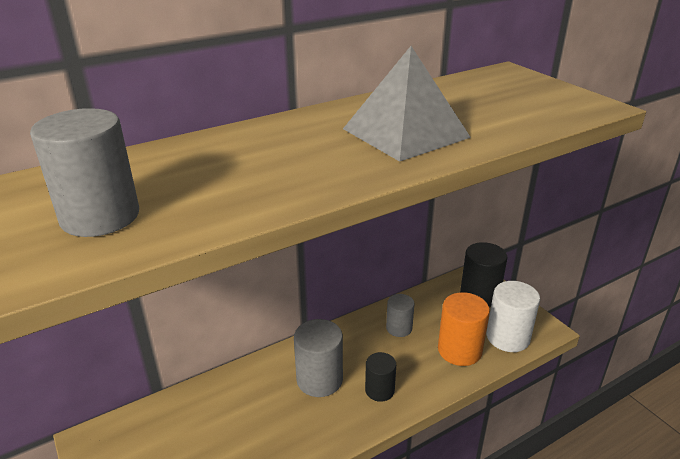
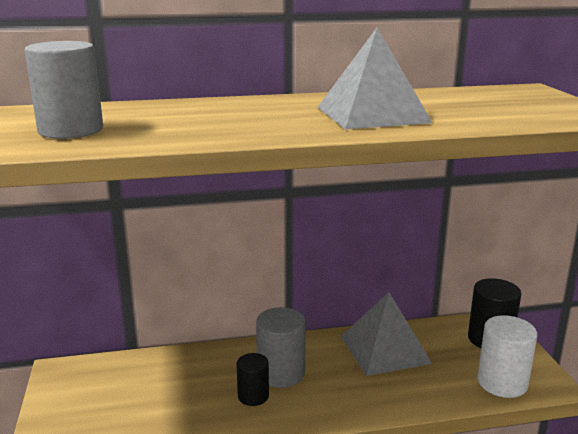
camera: 20 degrees right, 10 degrees down
(379, 390) = (335, 395): black cylinder -> black cylinder (253, 396)
(399, 328) = (384, 349): grey cylinder -> grey pyramid
(459, 350) = (440, 382): orange cylinder -> none

